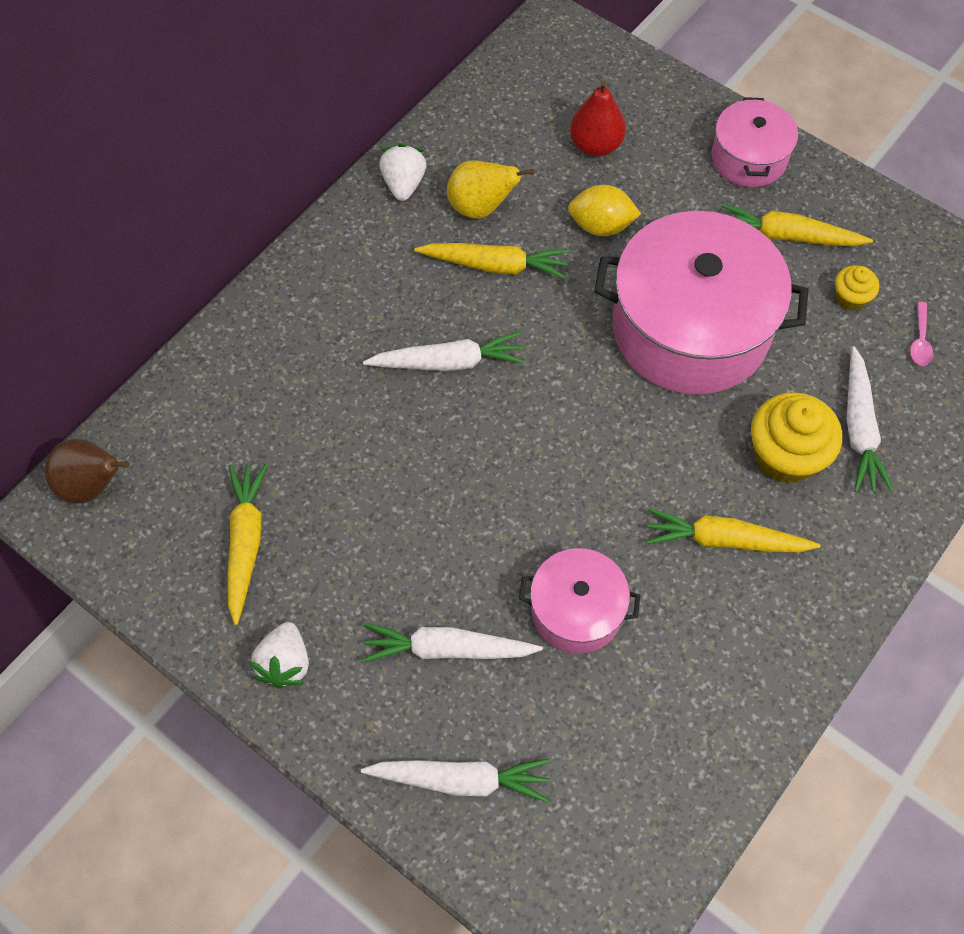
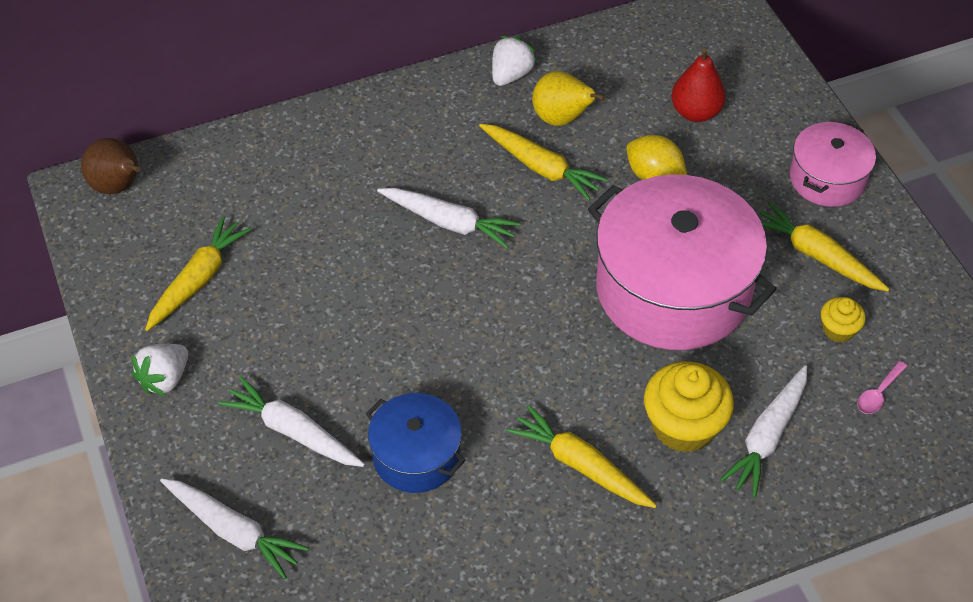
camera: 30 degrees right, 10 degrees down
(576, 610) = (416, 456): pink pot -> blue pot

